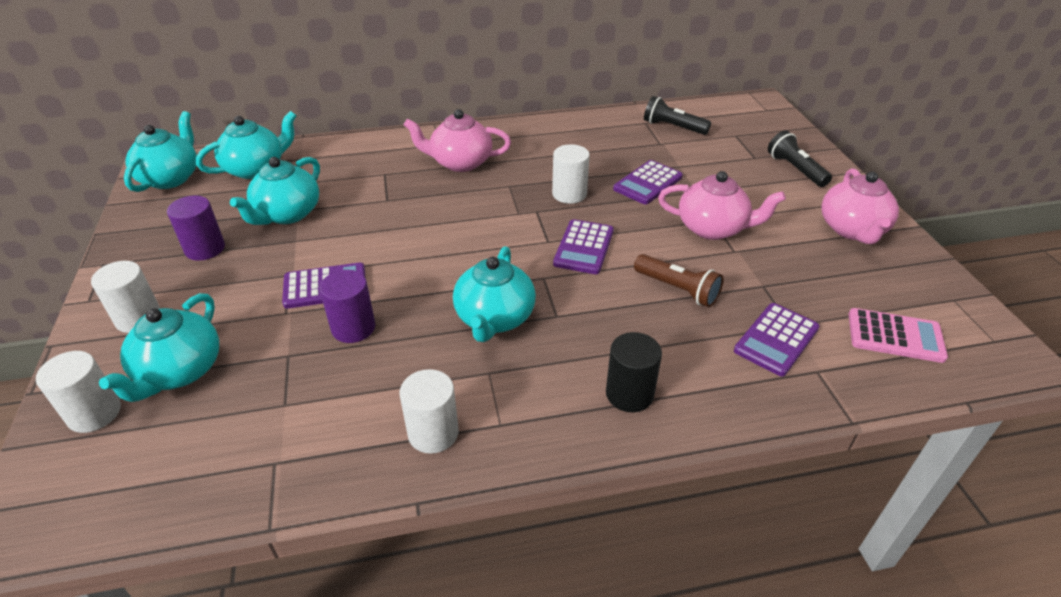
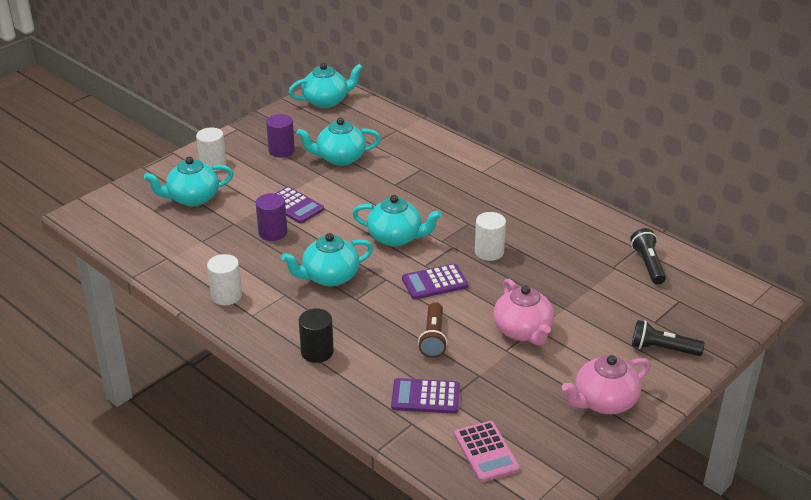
camera: 55 degrees right, 5 degrees down
(94, 413) = (148, 192): white cylinder -> none
(256, 169) = (369, 122): turquoise teapot -> turquoise teapot (396, 237)
(460, 163) = (470, 191): pink teapot -> none
(647, 183) = (546, 281): purple calculator -> none
(795, 169) = (662, 349): black flashlight -> black flashlight turned 105 degrees counterclockwise

